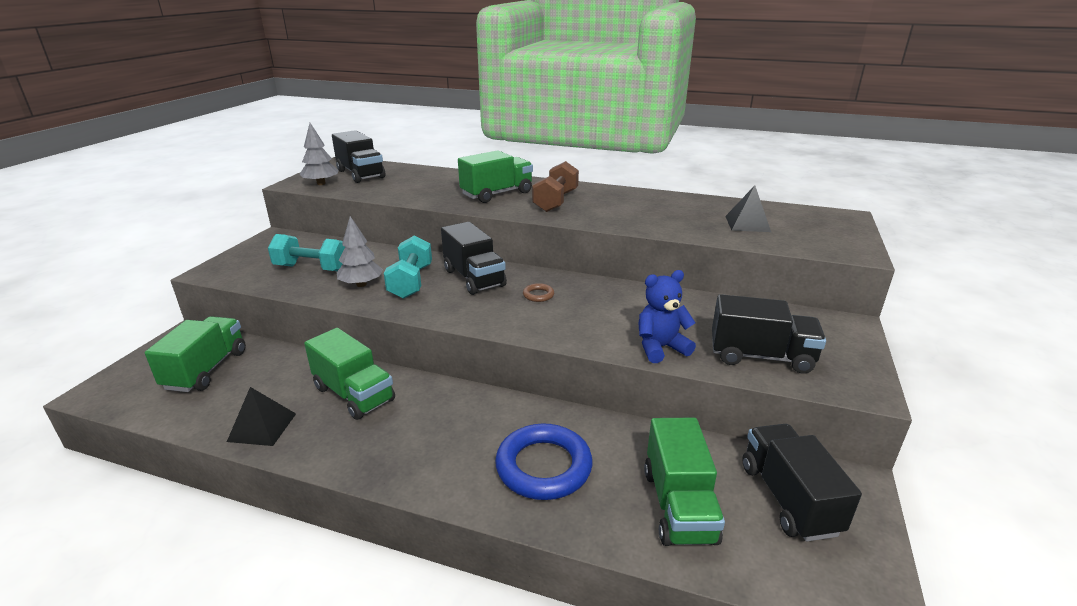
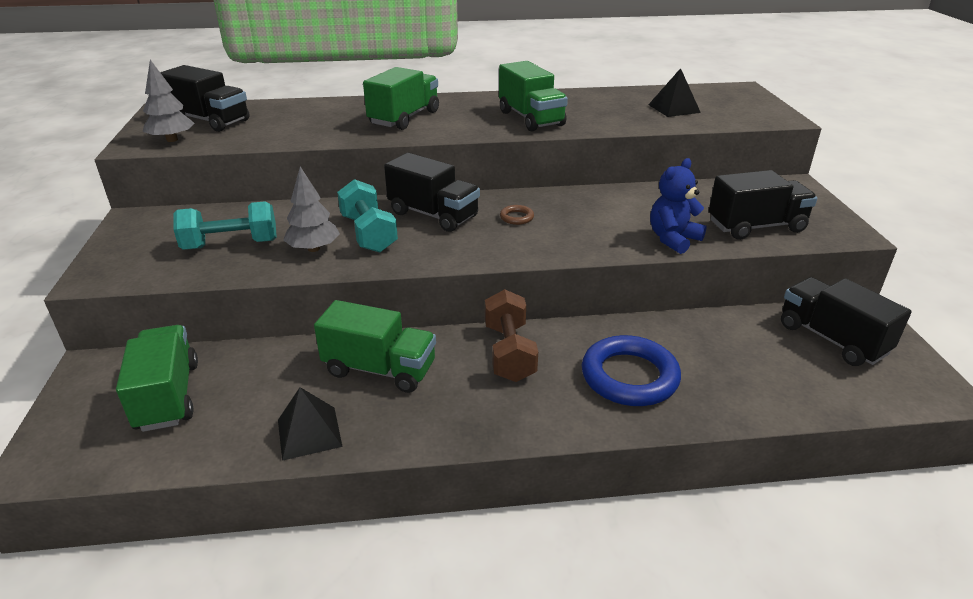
camera: 25 degrees left, 5 degrees up
(556, 201) = (476, 116): brown dumbbell -> brown dumbbell (509, 352)
(678, 505) = (762, 371): green truck -> green truck (531, 119)

